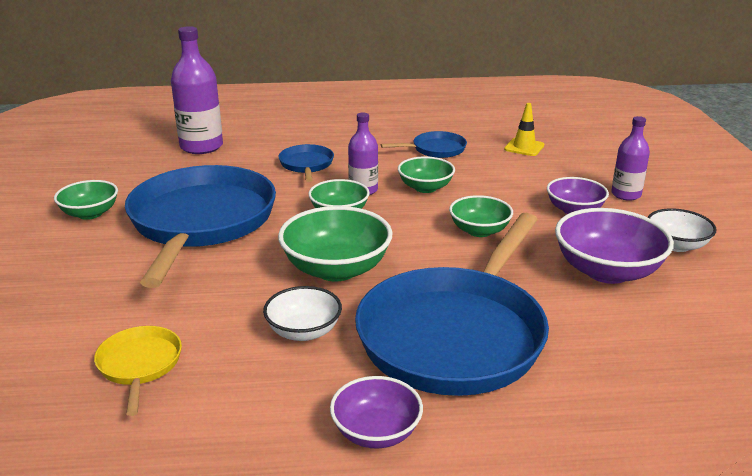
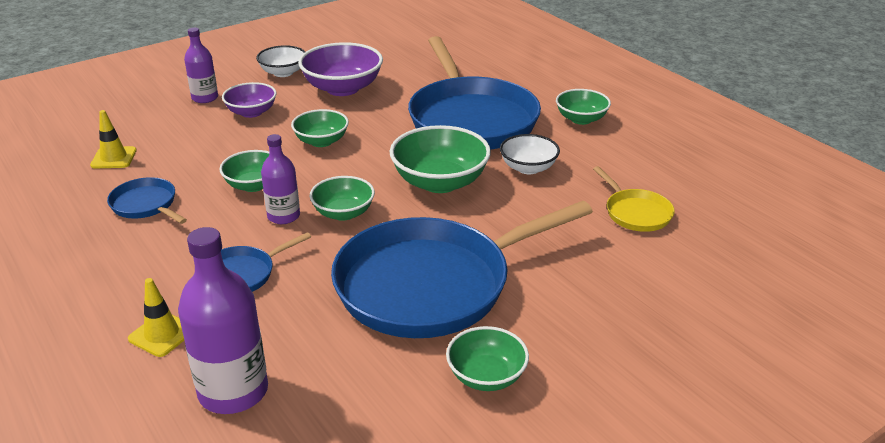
camera: 120 degrees left, 5 degrees up
(140, 365) = (635, 213): yellow pan -> yellow pan turned 75 degrees counterclockwise
(277, 137) = (162, 334): none -> yellow traffic cone
(376, 432) = (581, 119): purple bowl -> green bowl
(455, 334) = (470, 119): blue pan -> blue pan turned 75 degrees clockwise

